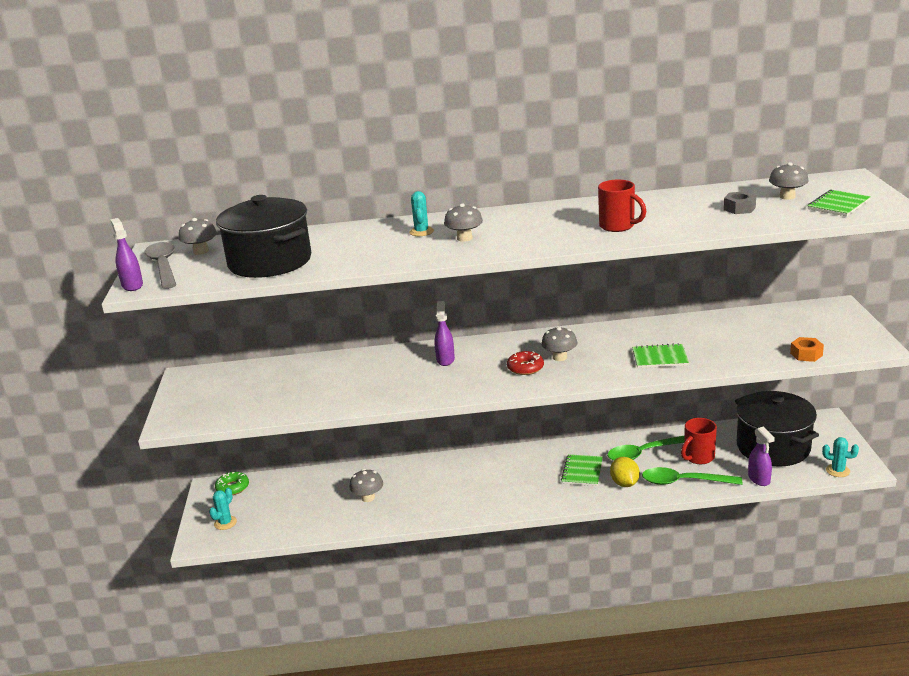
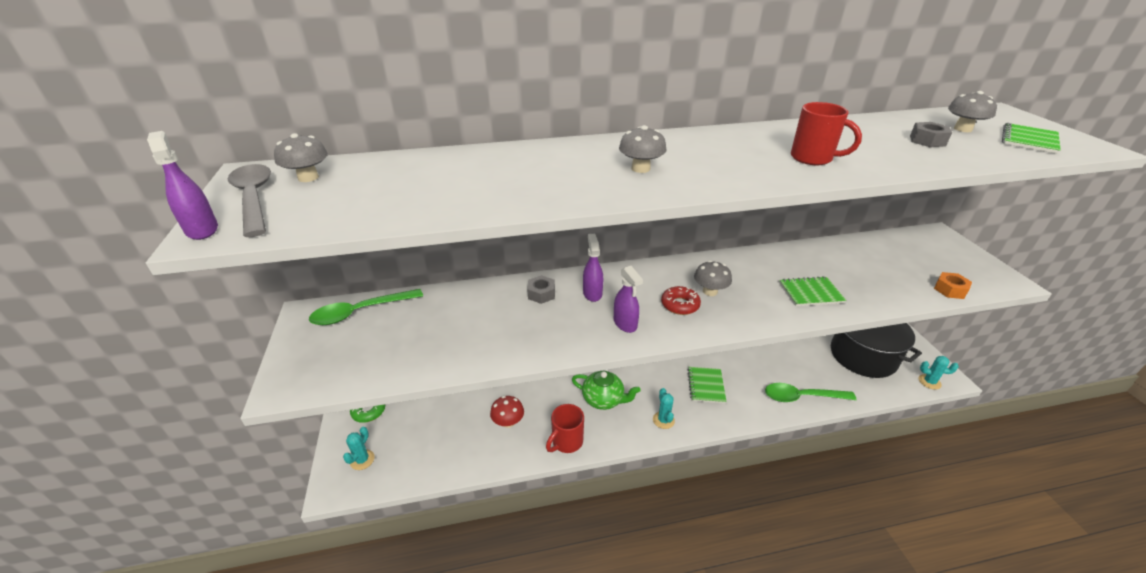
camera: 10 degrees left, 10 degrees up
(270, 262) = (400, 195): black pot -> none
(368, 497) = (508, 422): grey mushroom -> red mushroom
(397, 360) = (541, 294): none -> grey nut
(421, 232) = (584, 158): turquoise cactus -> turquoise cactus (663, 420)
(469, 481) = (603, 399): none -> green teapot
(624, 483) = (749, 400): yellow lemon -> none
(644, 453) = (754, 363): green spoon -> green spoon (361, 312)
(698, 457) = (803, 368): red mug -> red mug (566, 442)
(759, 479) = (866, 392): purple spray bottle -> purple spray bottle (625, 324)

